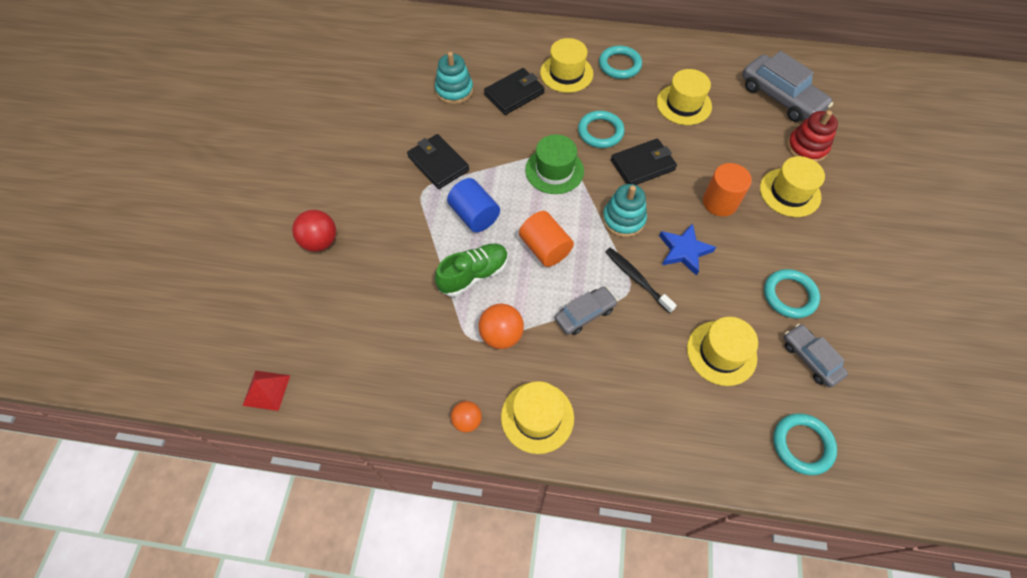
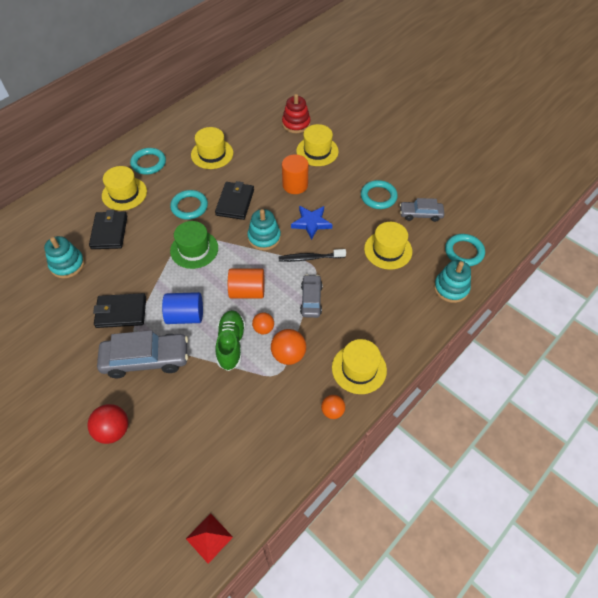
camera: 55 degrees left, 5 degrees down
(513, 292) = (263, 328): none -> orange ball
(731, 459) = (451, 288): none -> turquoise stacking toy
(780, 97) = (252, 110): grey car -> grey car (146, 359)

